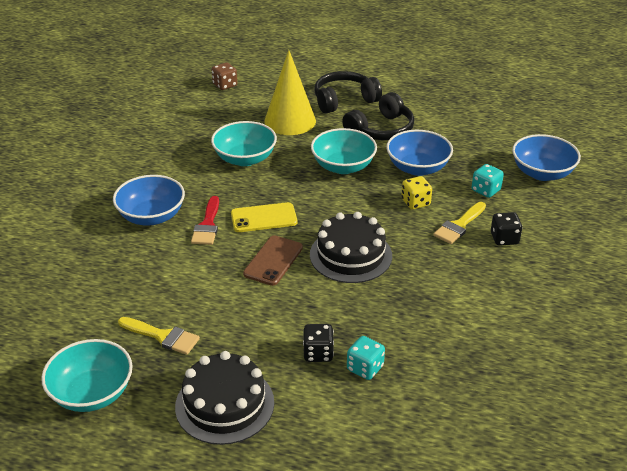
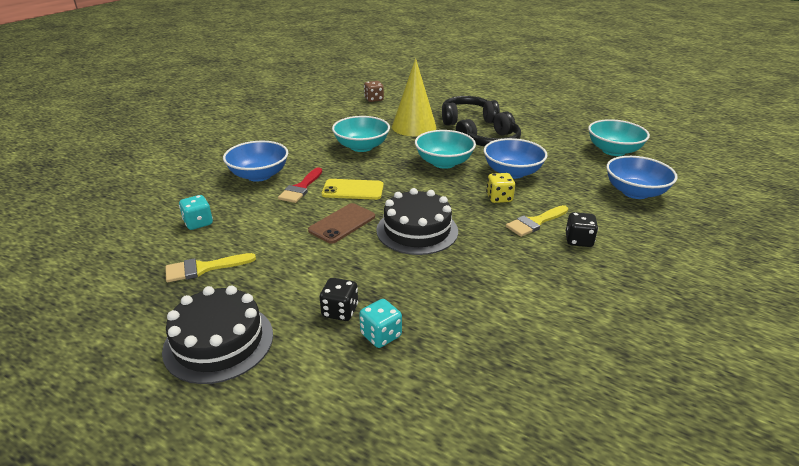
camera: 15 degrees right, 5 degrees down
(92, 393) = (105, 305): turquoise bowl -> turquoise bowl (613, 151)
(163, 336) = (203, 268): yellow brush -> yellow brush turned 120 degrees clockwise
(485, 190) = (572, 198): turquoise dice -> turquoise dice (198, 223)

